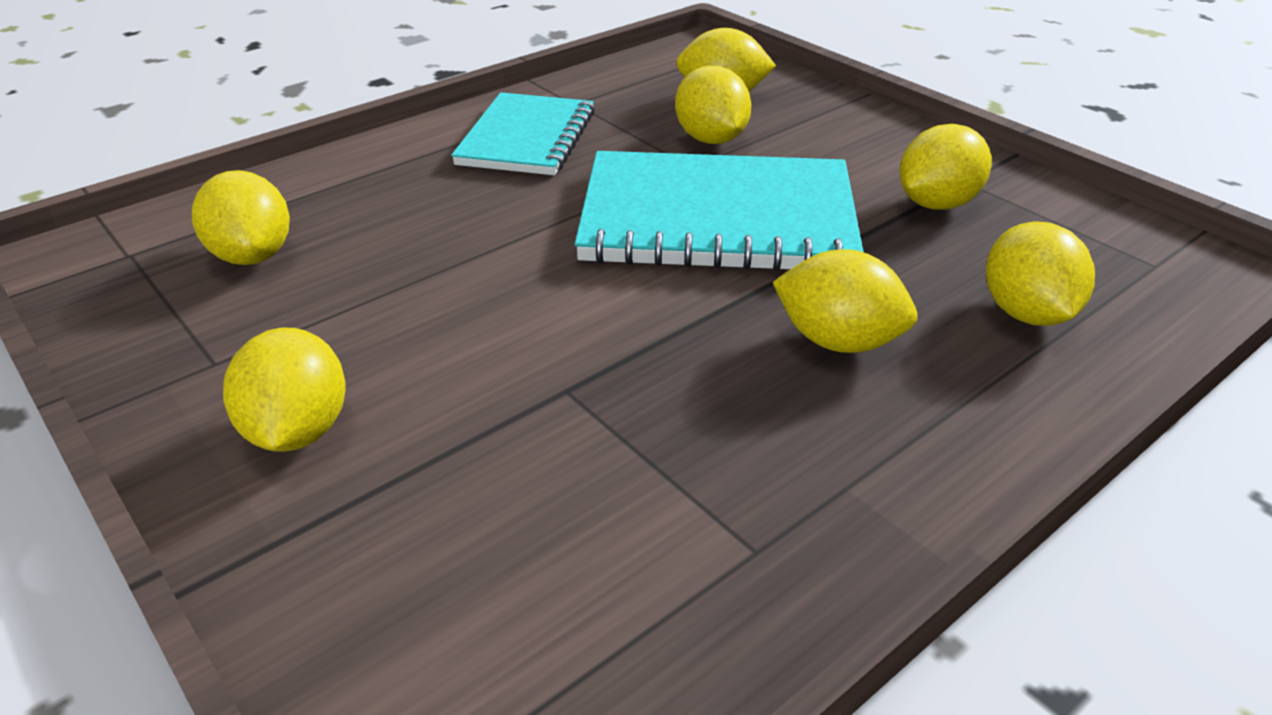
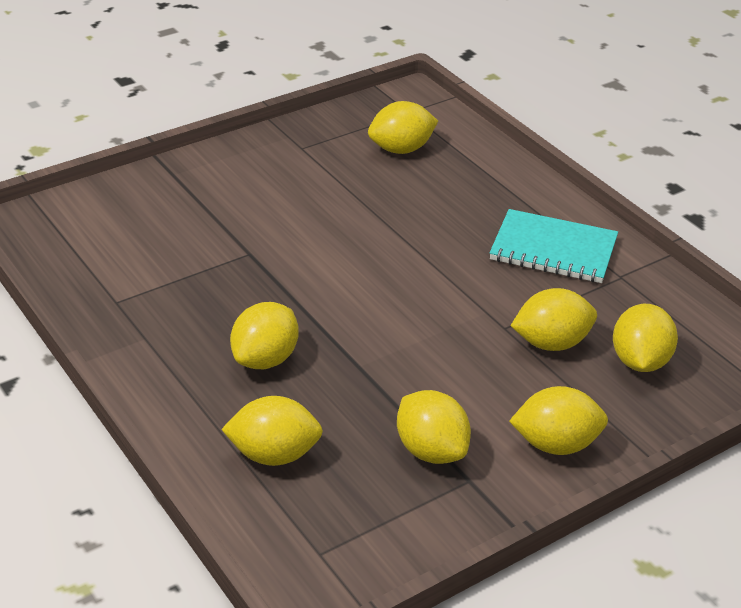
camera: 95 degrees right, 0 degrees up
(298, 430) = (242, 174): yellow lemon -> yellow lemon (556, 444)
(717, 219) = (420, 329): turquoise notebook -> none

